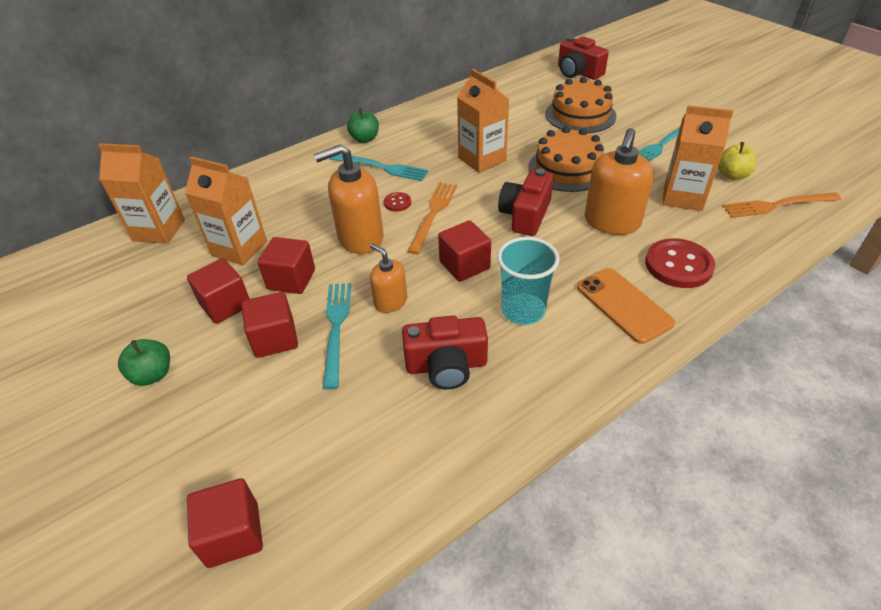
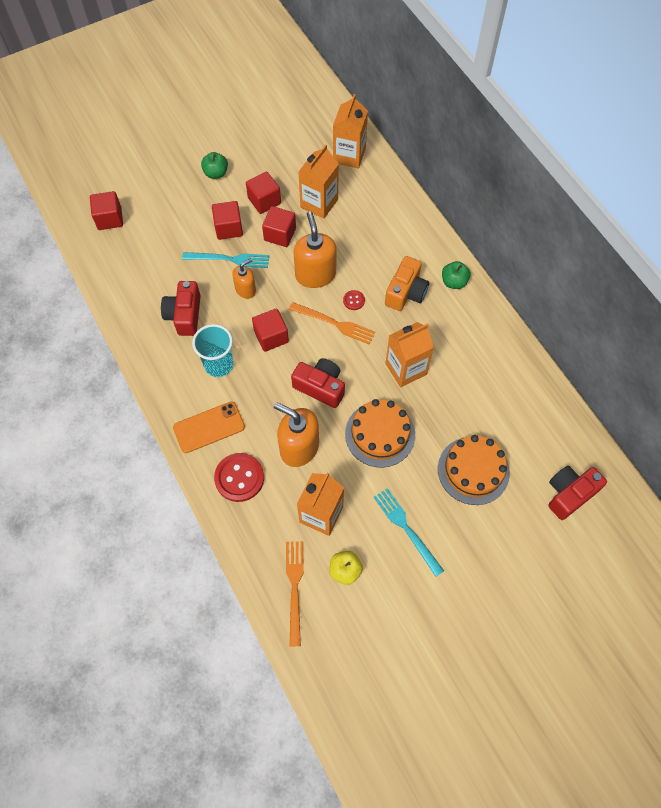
camera: 95 degrees right, 20 degrees up
(381, 167) = (406, 292): turquoise fork -> orange camera

